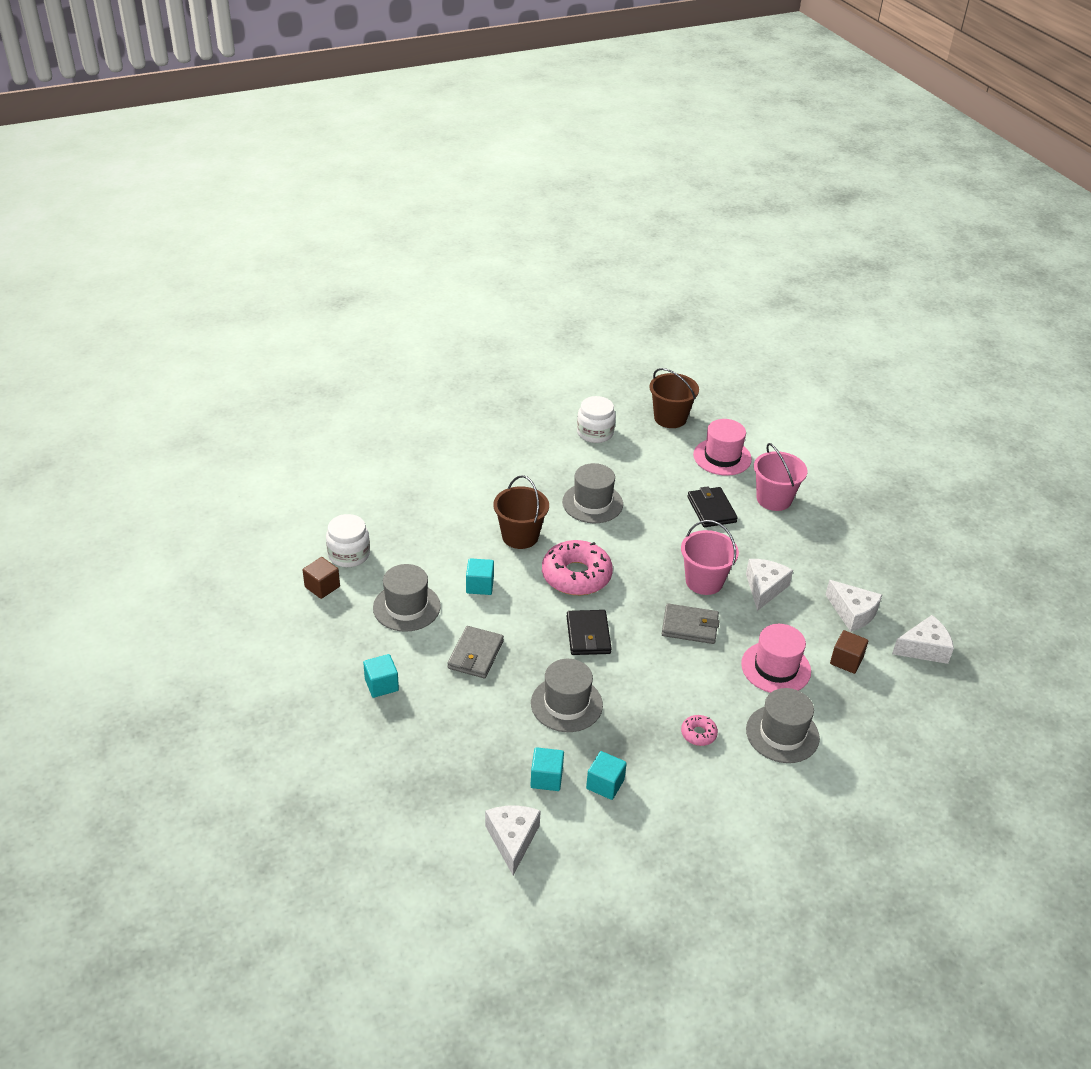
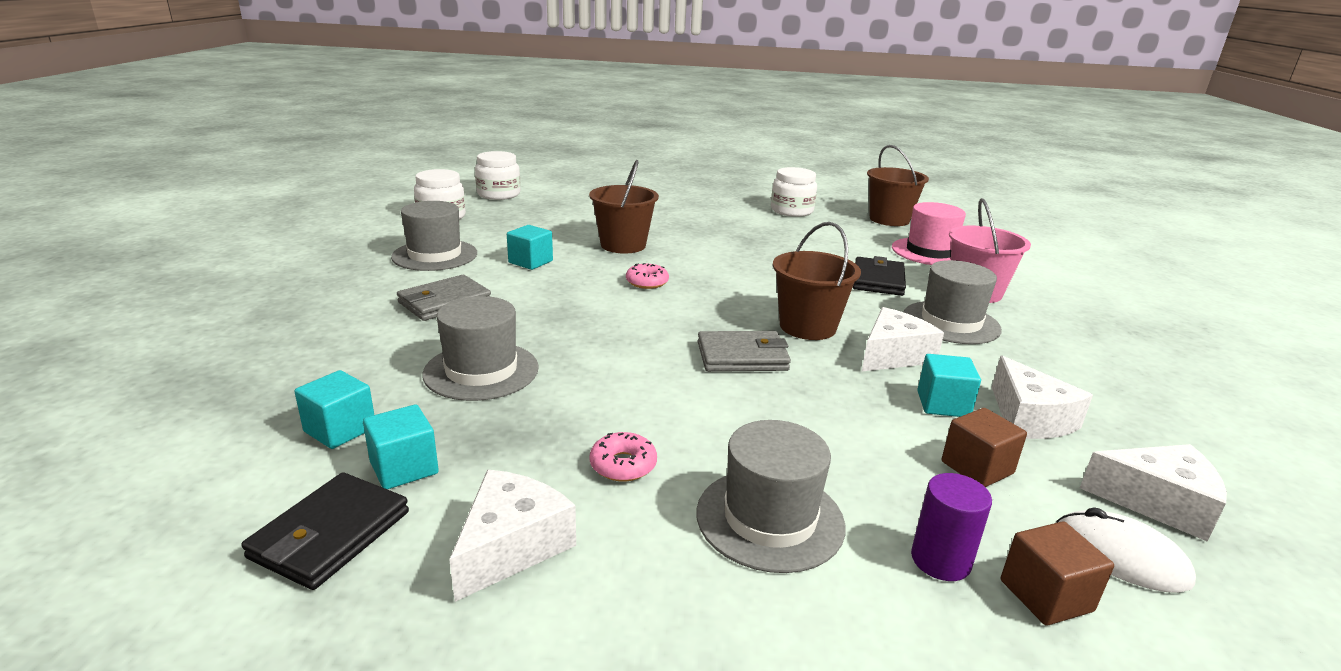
camera: 30 degrees right, 15 degrees down
(322, 587) = (384, 226): brown cube -> brown cube (1046, 595)
(353, 500) = (499, 194): none -> white jar
(381, 685) = (313, 293): turquoise cube -> turquoise cube (943, 404)
(512, 839) = (181, 477): white cheese -> white cheese (511, 546)
(576, 576) = (647, 282): pink donut -> pink donut, size x0.46
(588, 635) = (596, 325): black wallet -> black wallet (330, 534)
(592, 503) = (733, 245): grey hat -> grey hat (951, 322)
(689, 626) = (742, 356): grey wallet -> grey wallet turned 45 degrees counterclockwise
(704, 581) = (807, 327): pink bucket -> brown bucket
(776, 668) = (836, 435): pink hat -> none
(858, 723) = (940, 560): none -> purple cylinder
(920, 688) = (1120, 556): none -> white mouse

